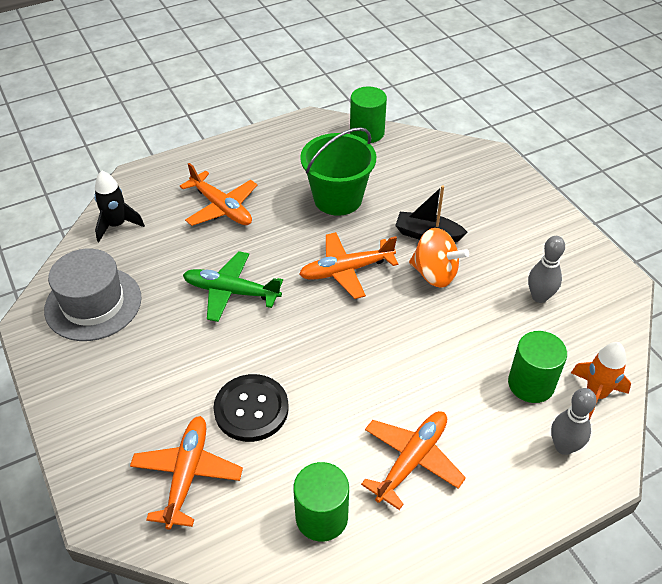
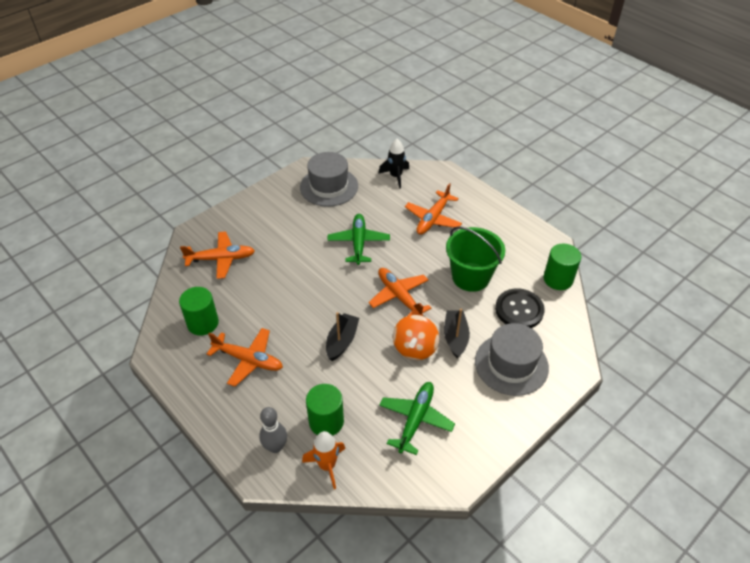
camera: 75 degrees right, 0 degrees up
(251, 409) = (270, 275): black button -> black button (519, 310)
(405, 344) = (342, 341): none -> black boat
(476, 200) = (511, 364): none -> grey hat
(539, 297) = (415, 420): grey bowling pin -> green plane

